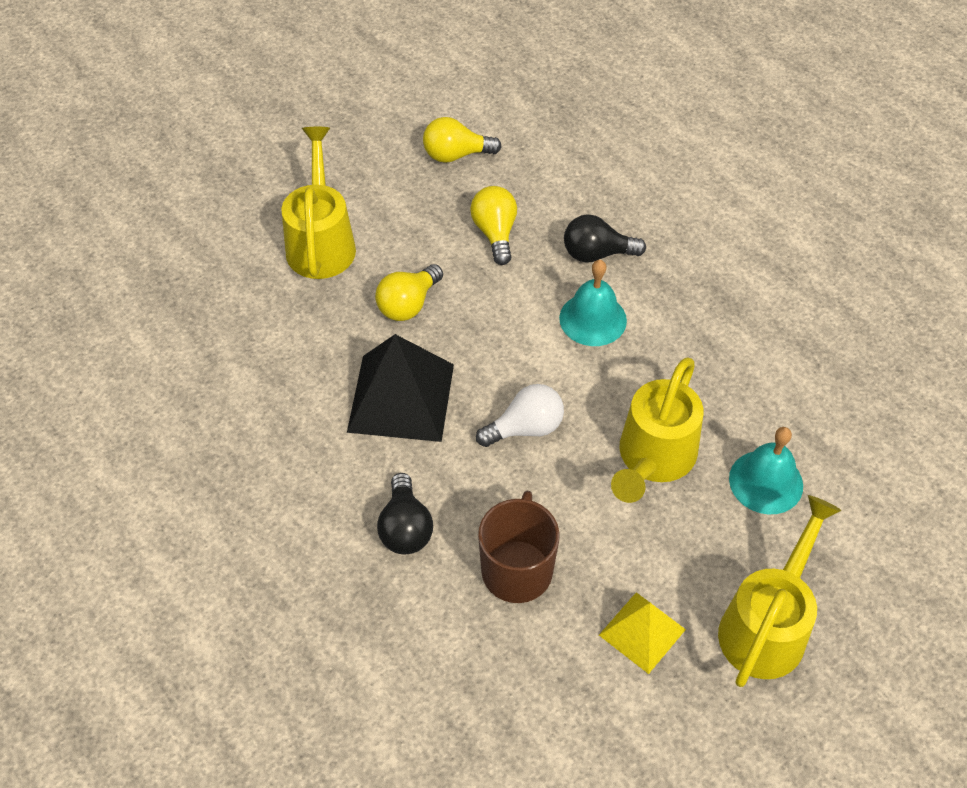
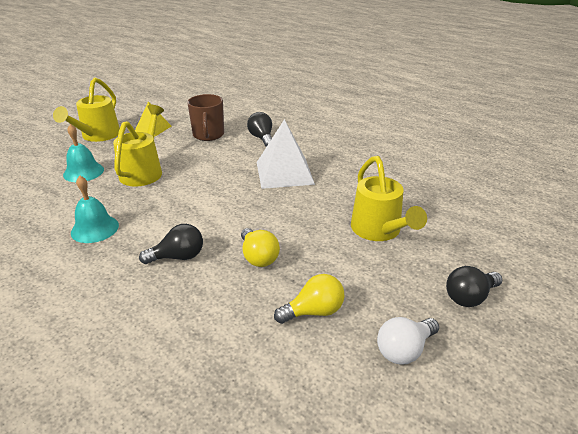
camera: 165 degrees right, 20 degrees down
(284, 138) = (469, 297): none -> black light bulb
(401, 397) = (284, 173): black pyramid -> white pyramid
(408, 304) = (301, 209): yellow light bulb -> none
(525, 428) = (213, 172): white light bulb -> white light bulb (404, 350)
(593, 319) = (179, 220): turquoise bell -> turquoise bell (95, 228)

